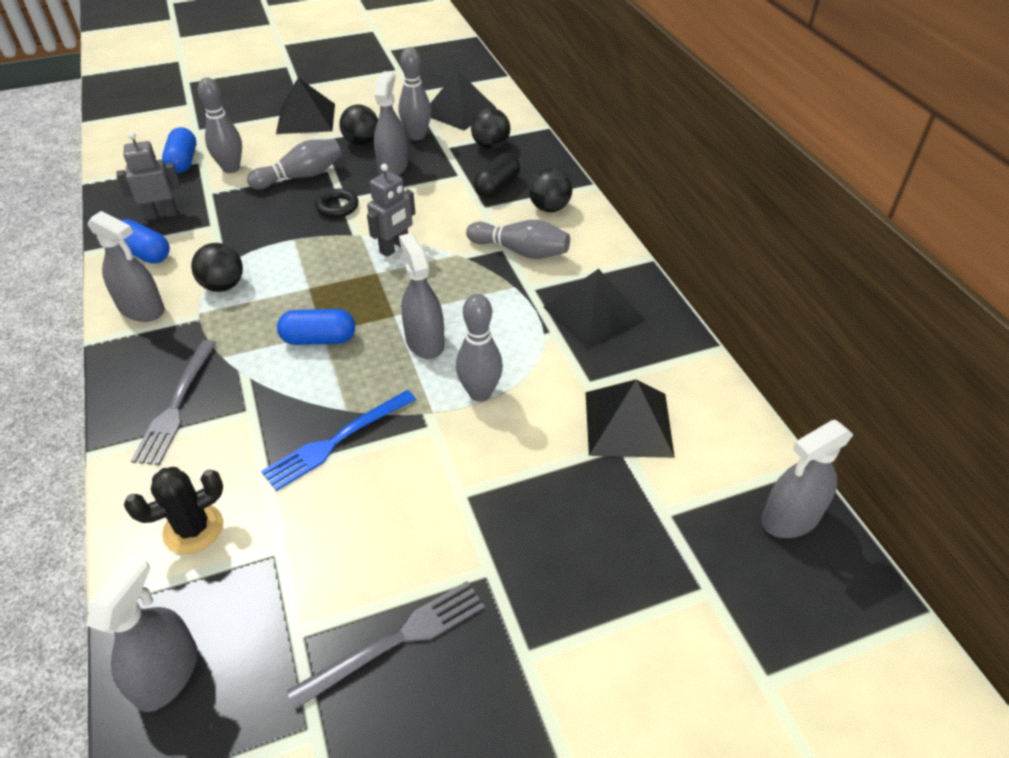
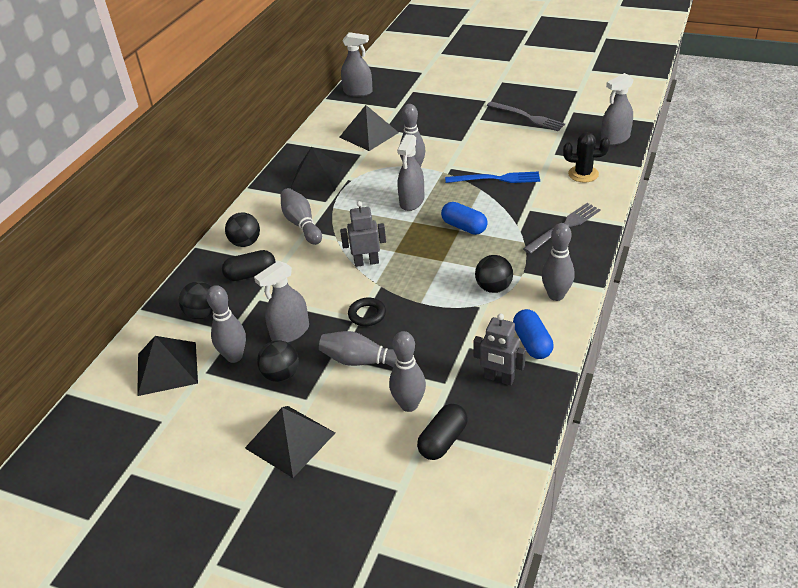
camera: 135 degrees left, 5 degrees down
(142, 309) = (556, 295): grey spray bottle -> grey bowling pin
(183, 162) = (443, 440): blue capsule -> black capsule
(396, 641) = (527, 117): grey fork -> grey fork turned 150 degrees counterclockwise

